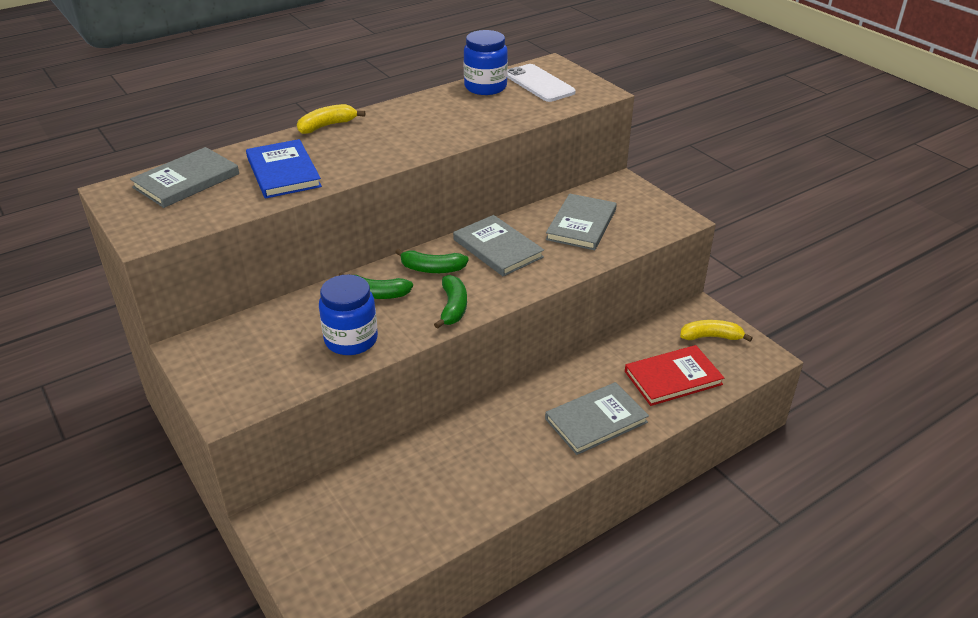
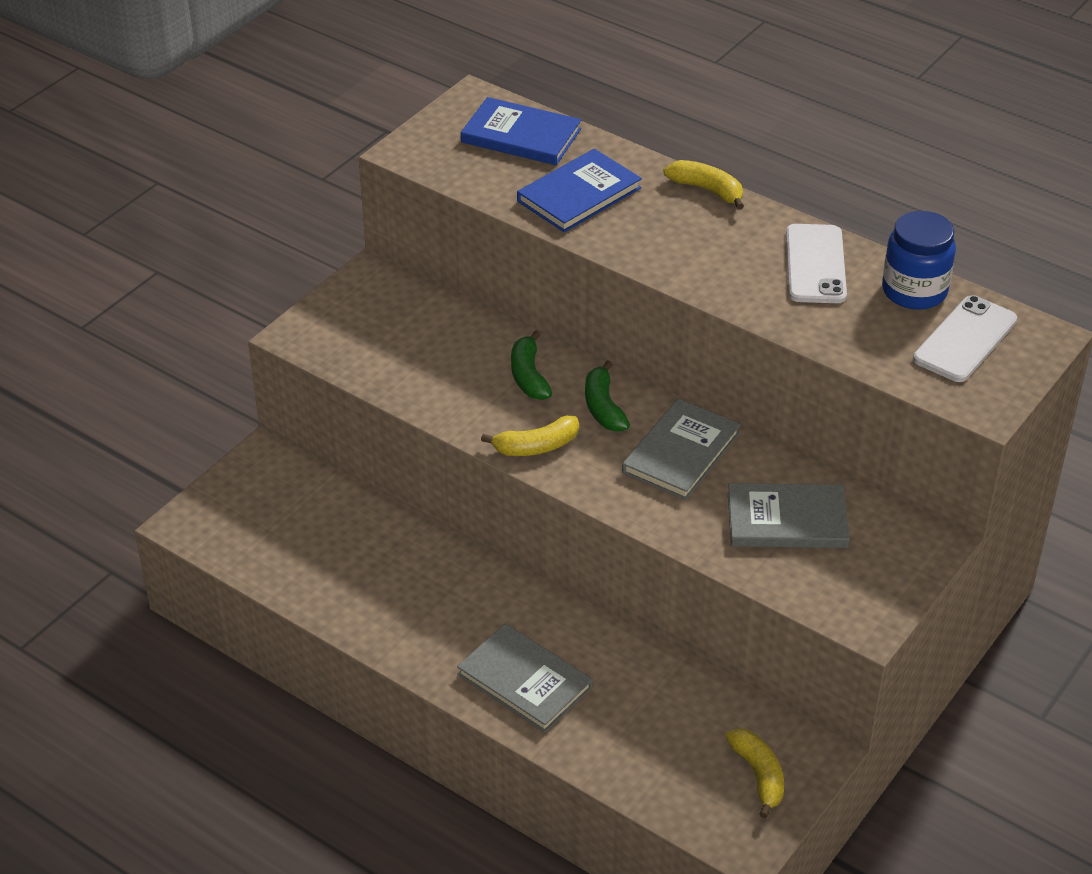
camera: 70 degrees right, 5 degrees up
(186, 181) = (521, 136): grey book -> blue book
(351, 340) = (439, 383): blue jar -> none
(436, 109) = (815, 264): none -> white phone
(453, 307) = (537, 446): green banana -> yellow banana
(673, 378) = (645, 745): red book -> none

